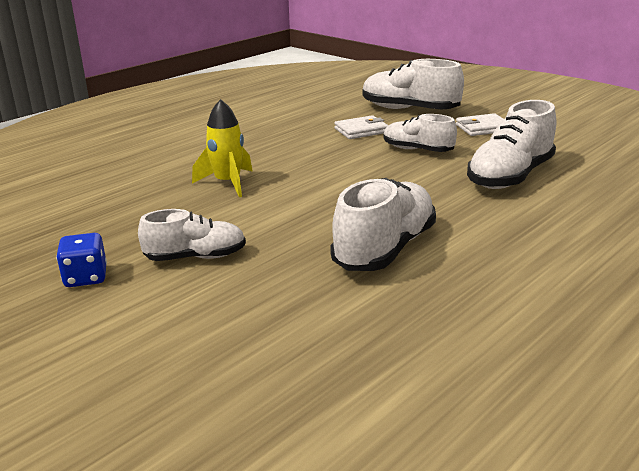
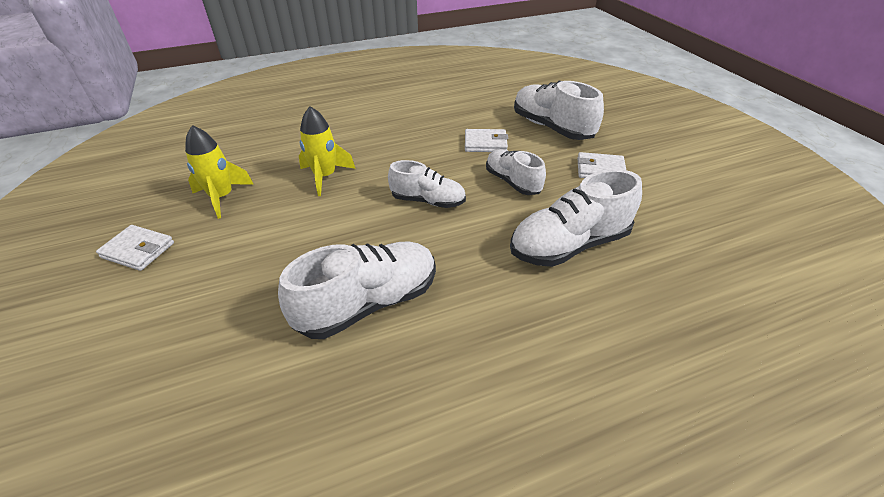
camera: 25 degrees right, 15 degrees up
(86, 277) = (138, 250): blue dice -> white wallet
(130, 221) = (222, 197): none -> yellow rocket
(196, 257) = (224, 256): white shoe -> white shoe (428, 201)

